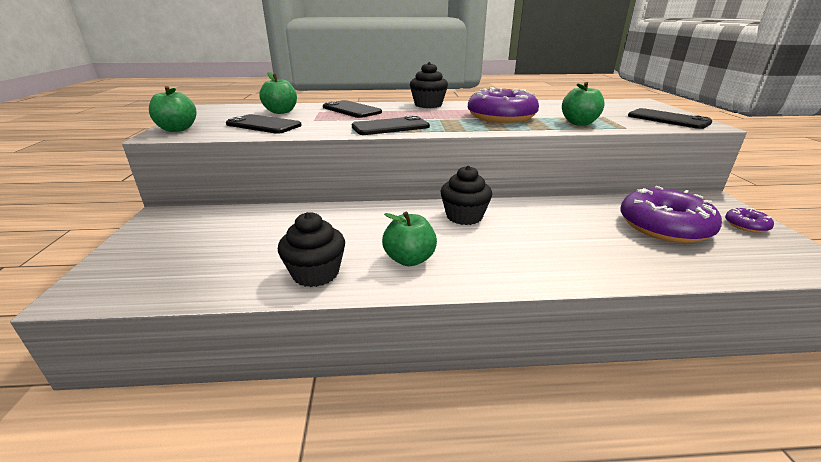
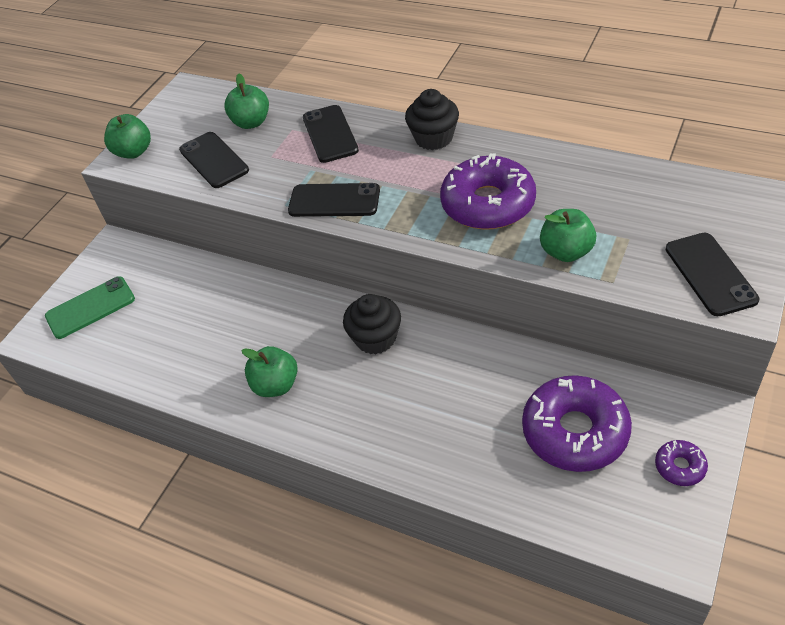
camera: 35 degrees right, 20 degrees up
(153, 256) = (90, 308): none -> green phone
(315, 273) = (193, 375): black cupcake -> none

